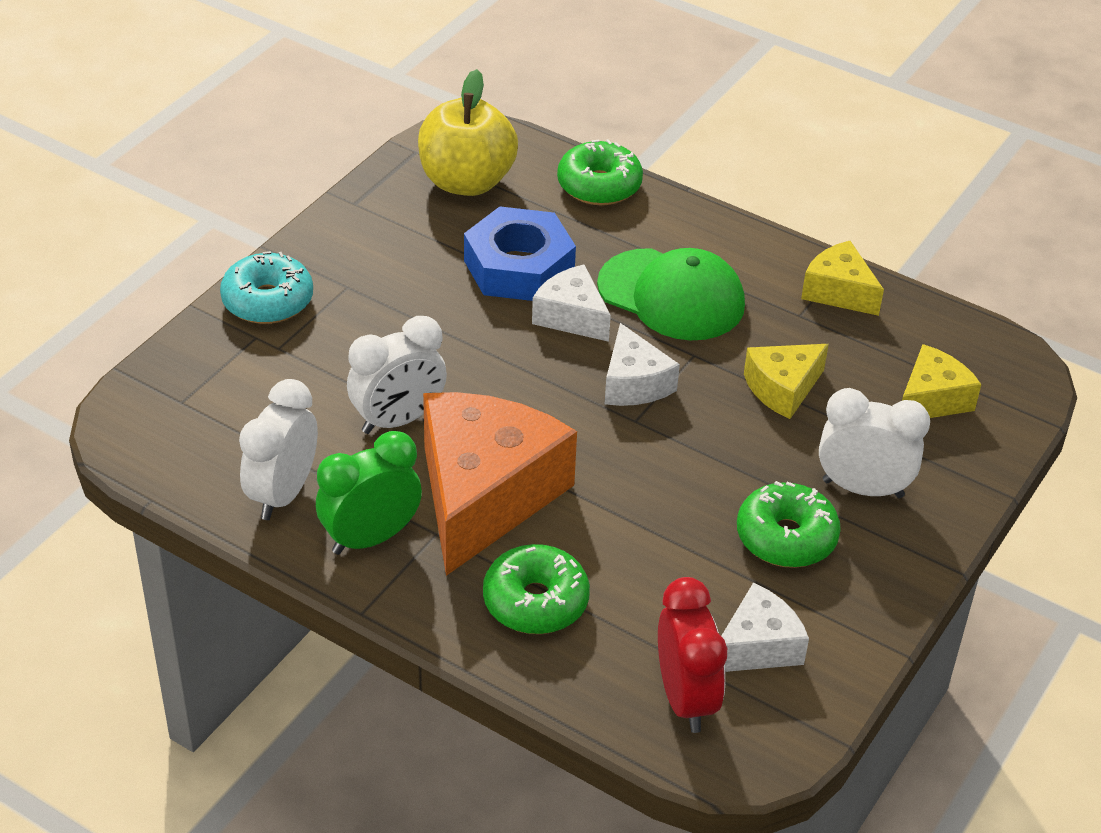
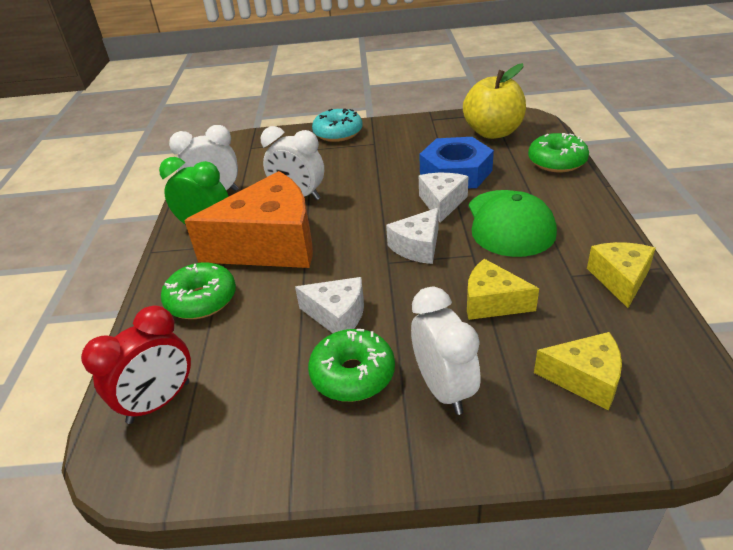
camera: 60 degrees right, 5 degrees down
(758, 646) = (234, 413): white cheese -> white cheese (337, 315)

